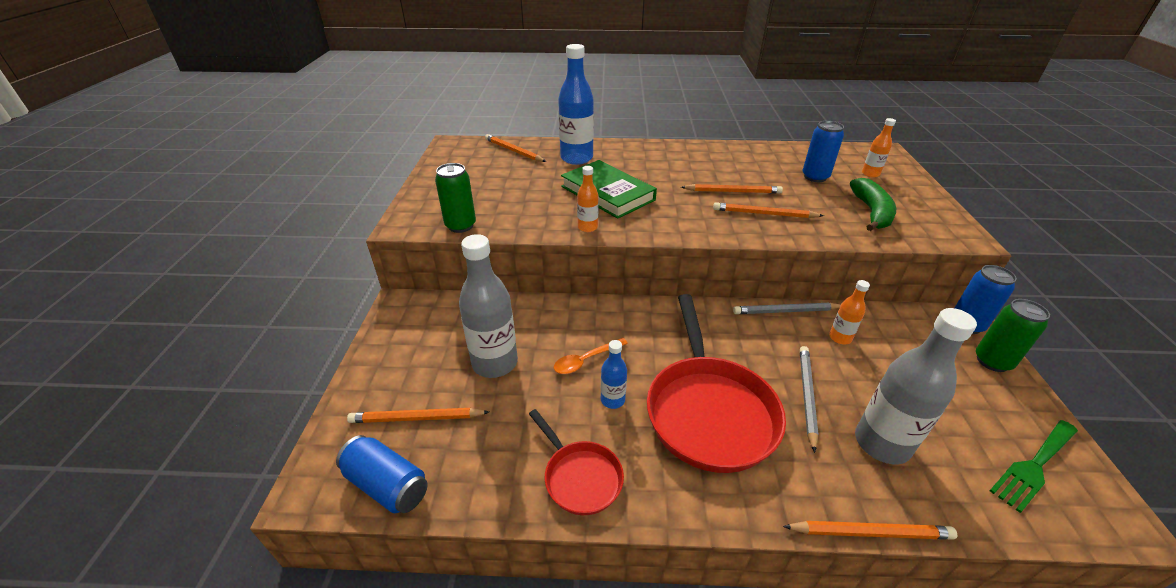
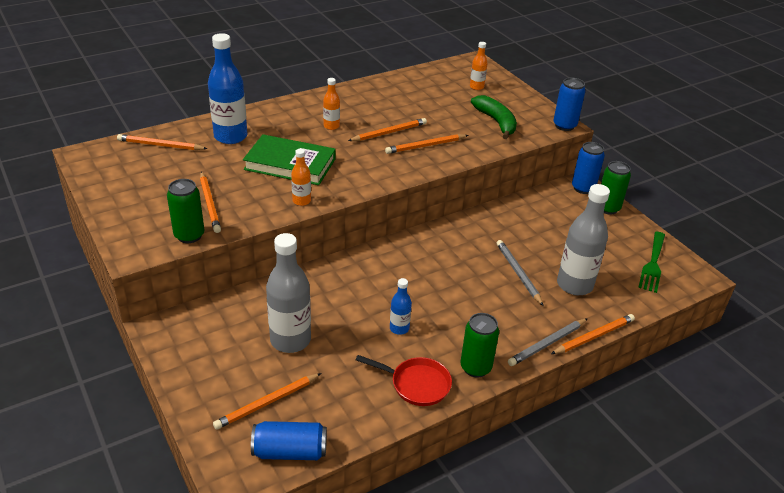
camera: 35 degrees left, 0 degrees up
(504, 205) = (209, 204): none -> orange pencil
(586, 360) = (358, 309): orange spoon -> none
(667, 492) = (475, 367): none -> green can
(708, 411) = (466, 308): red pan -> none
(786, 311) = (470, 219): grey pencil -> grey pencil (547, 343)
(815, 177) = (440, 101): blue can -> blue can (564, 126)
(840, 338) = (515, 226): orange bottle -> orange bottle (331, 126)

